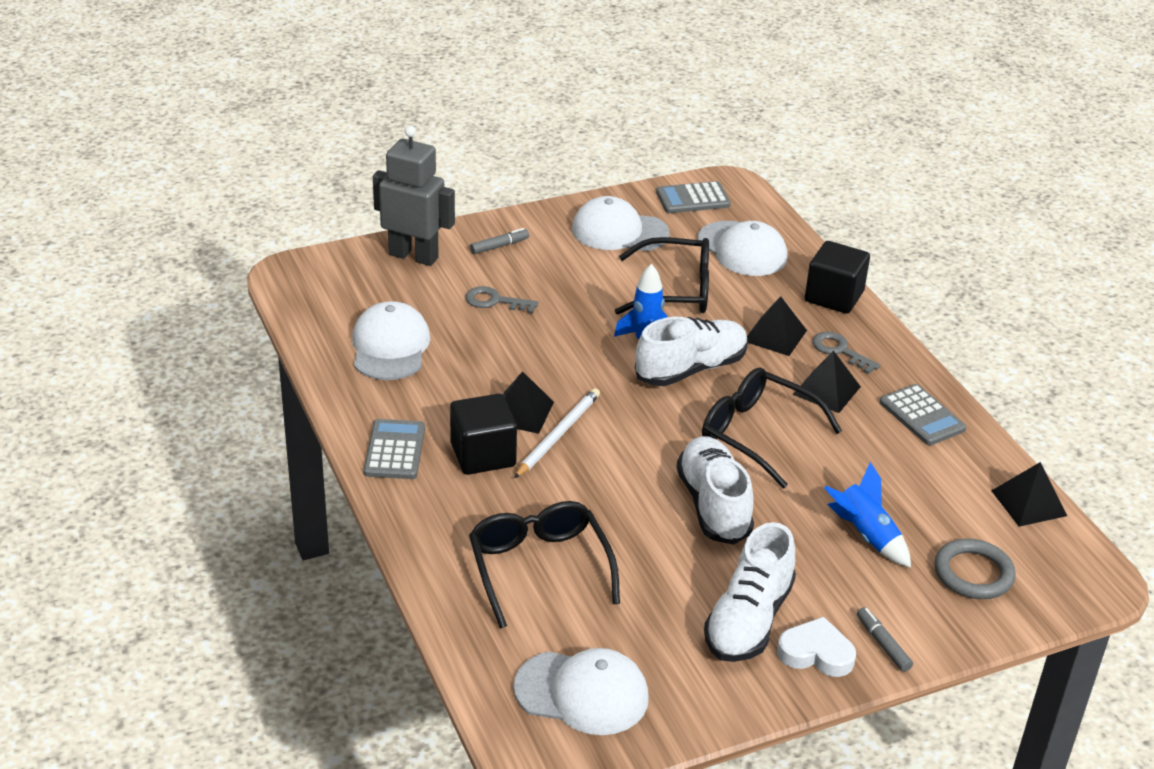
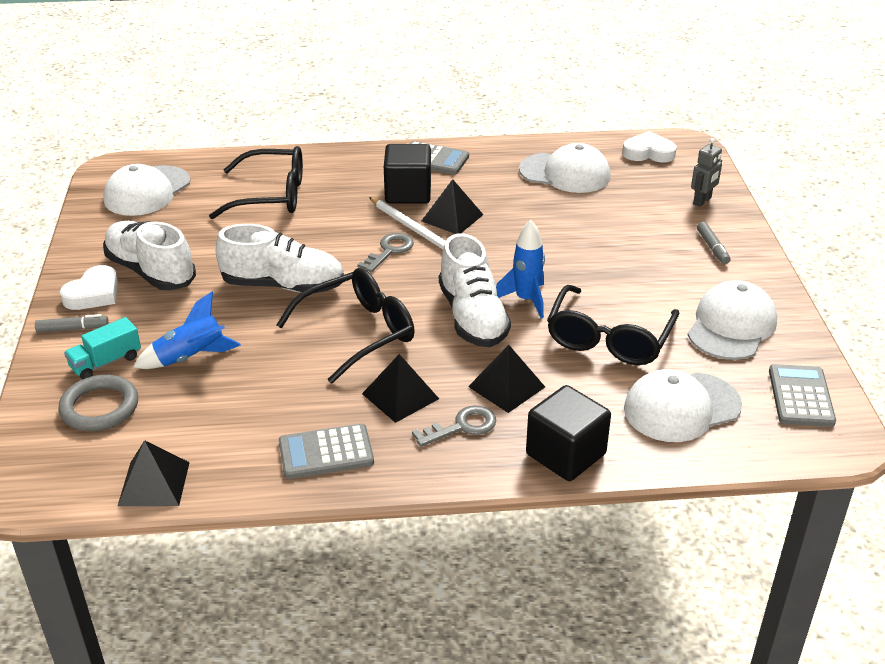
camera: 110 degrees right, 0 degrees up
(320, 295) = (648, 153): none -> white heart
(414, 256) = (702, 201): grey robot -> grey robot, size x0.50
(495, 301) = (618, 230): grey key -> grey key (389, 251)
(913, 595) = (106, 362): none -> turquoise truck

